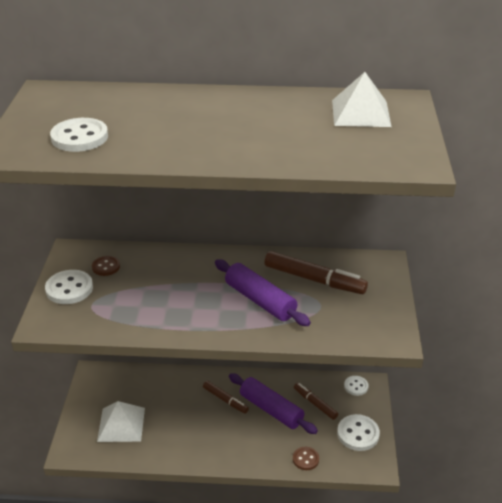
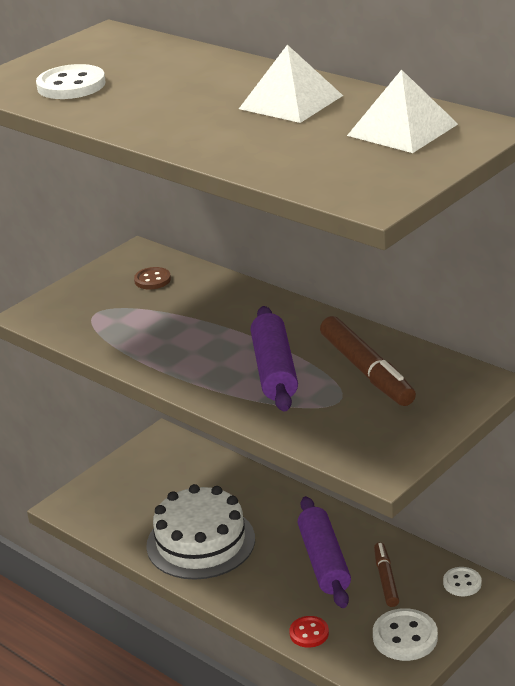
camera: 40 degrees right, 5 degrees down
(69, 289) = (92, 289): white button -> none
(121, 424) = (141, 502): white pyramid -> white pyramid (291, 102)
(186, 433) = (200, 542): none -> white cake
(225, 400) = (280, 527): brown marker -> none
(305, 459) = (309, 633): brown button -> red button

